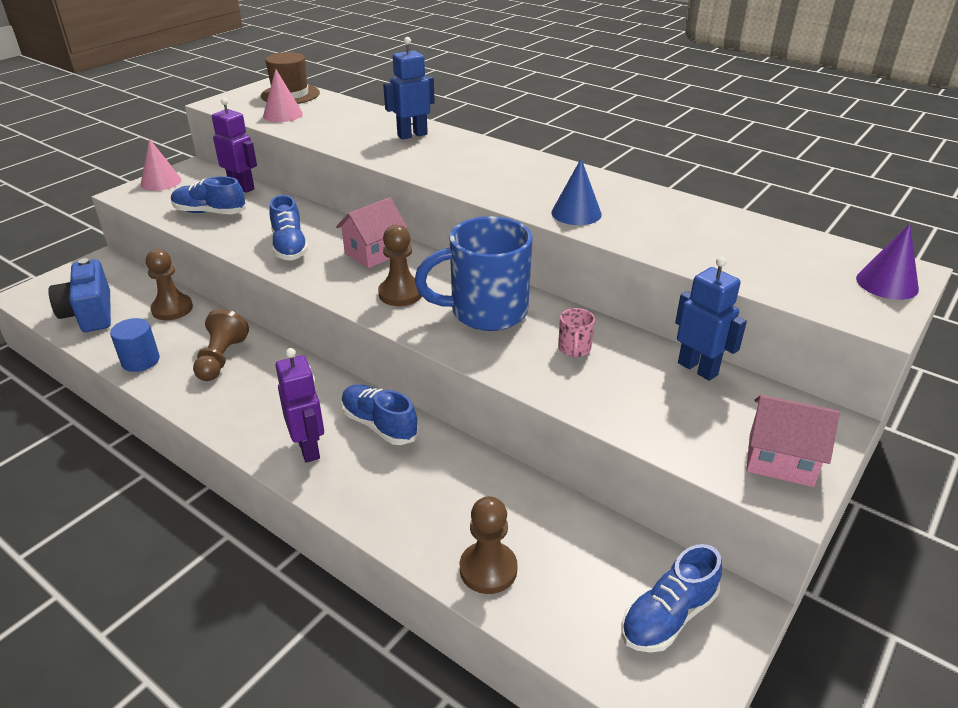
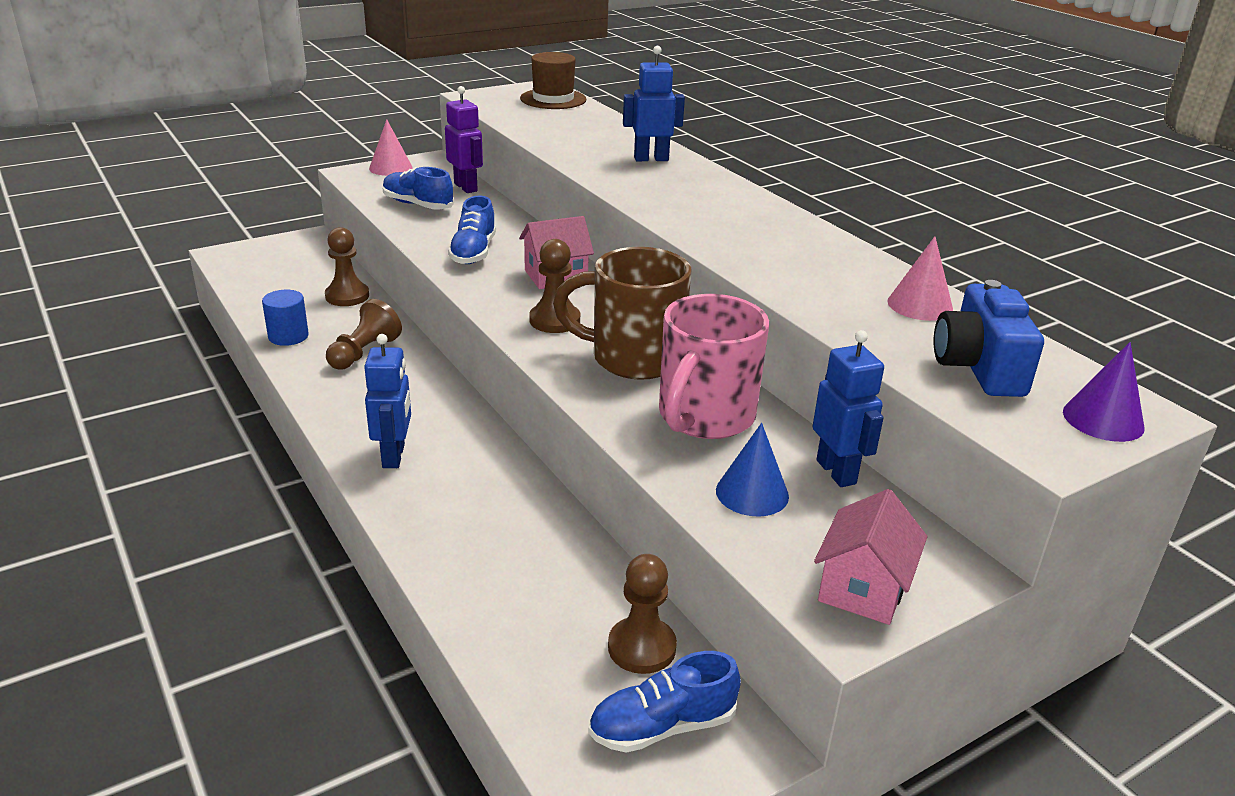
camera: 20 degrees right, 5 degrees down
(90, 313) = (269, 283): blue camera -> blue camera (978, 367)
(283, 115) = (529, 117): pink cone -> pink cone (920, 305)
(309, 448) = (394, 456): purple robot -> blue robot
(379, 425) = (478, 453): blue shoe -> none
(486, 312) = (633, 358): blue mug -> brown mug
(488, 569) = (498, 619): brown pawn -> brown pawn (642, 647)
(574, 349) = (704, 417): pink mug -> pink mug, size x2.45
(576, 213) = (771, 268): blue cone -> blue cone (752, 493)
(780, 460) = (863, 588): pink house -> pink house turned 75 degrees clockwise

